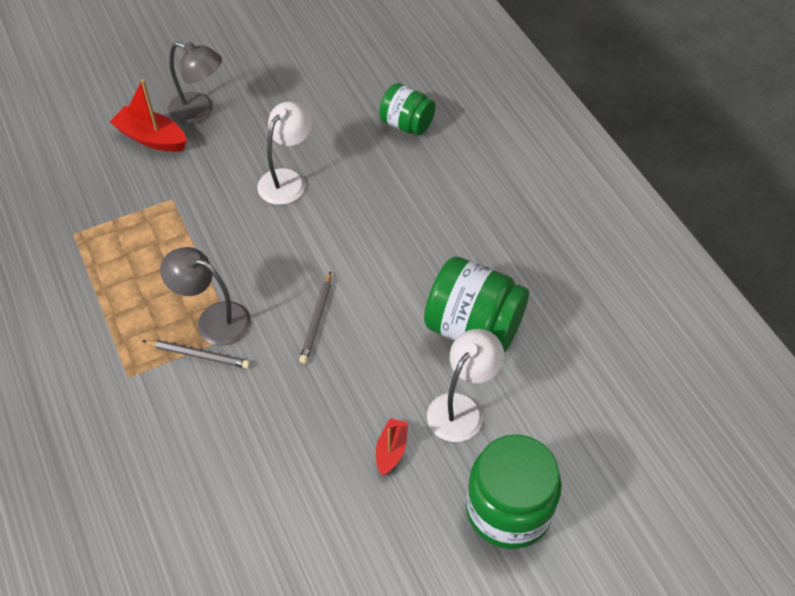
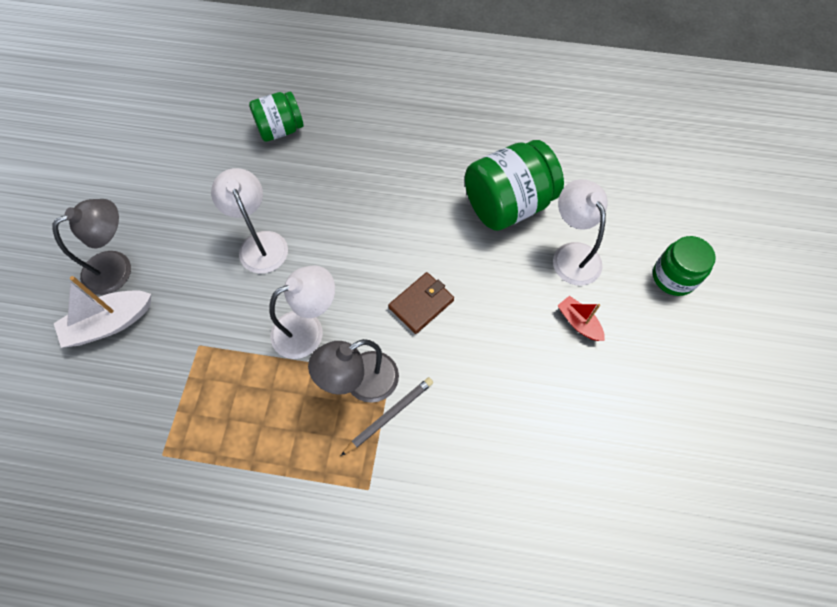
camera: 55 degrees left, 10 degrees up
(152, 138) = (110, 323): red boat -> white boat
(235, 256) = (308, 329): none -> white lamp
(317, 319) = (421, 304): grey pencil -> brown wallet
(508, 509) = (673, 277): green jar -> green jar, size x0.62

